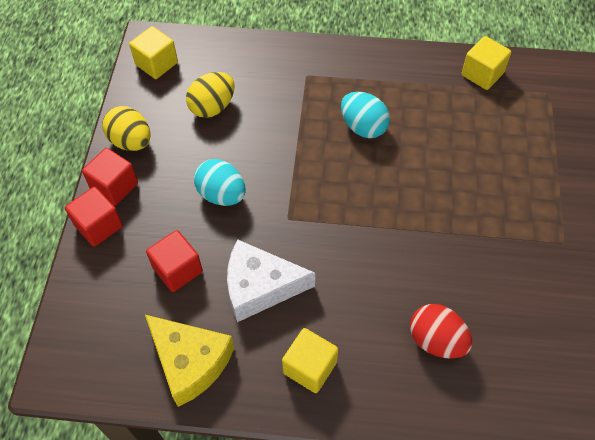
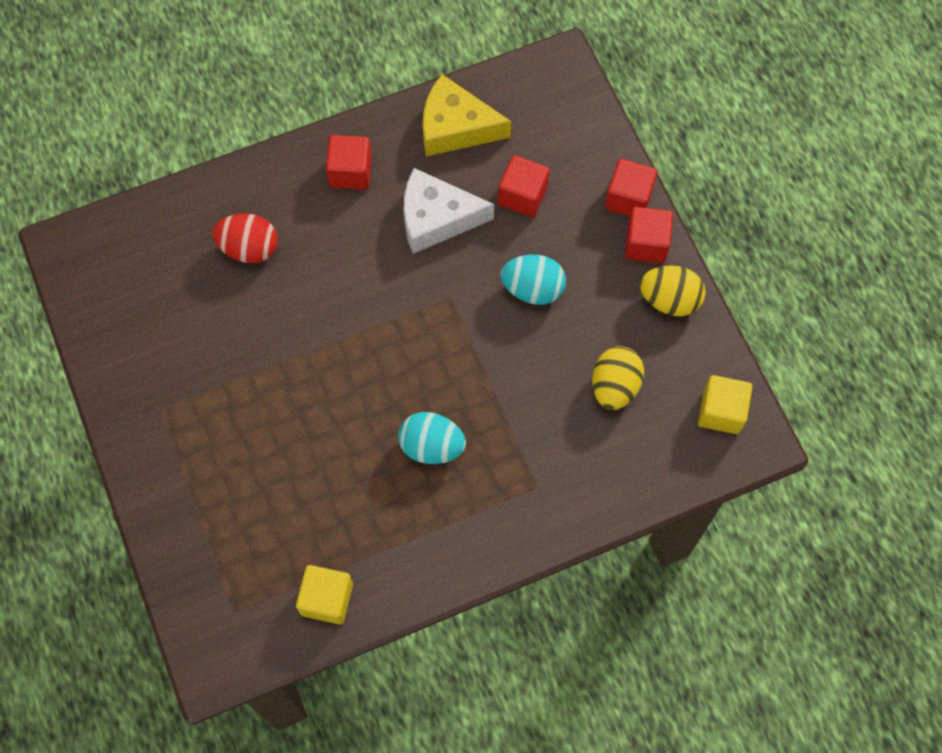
camera: 150 degrees right, 10 degrees up
(260, 286) = (436, 218): white cheese -> white cheese turned 150 degrees counterclockwise
(310, 367) = (350, 172): yellow cube -> red cube

